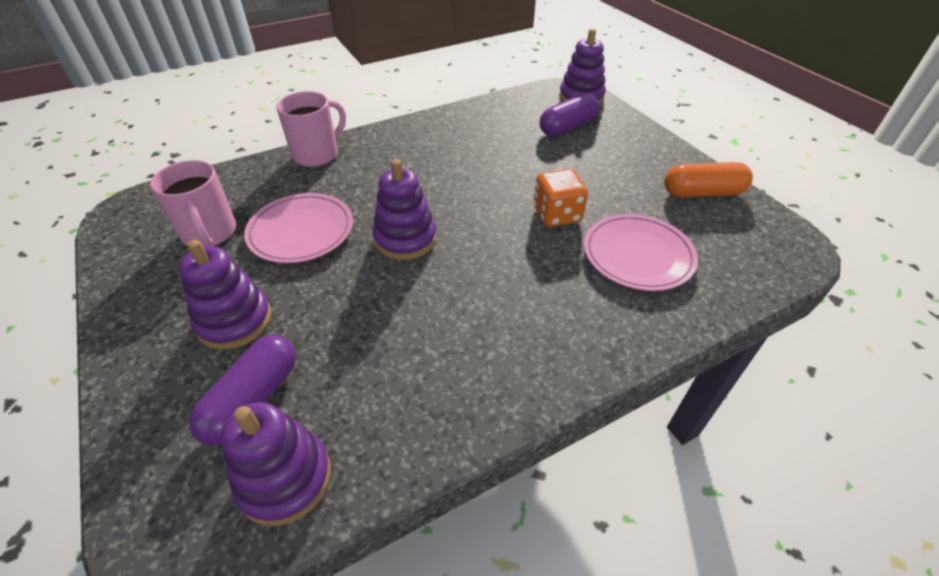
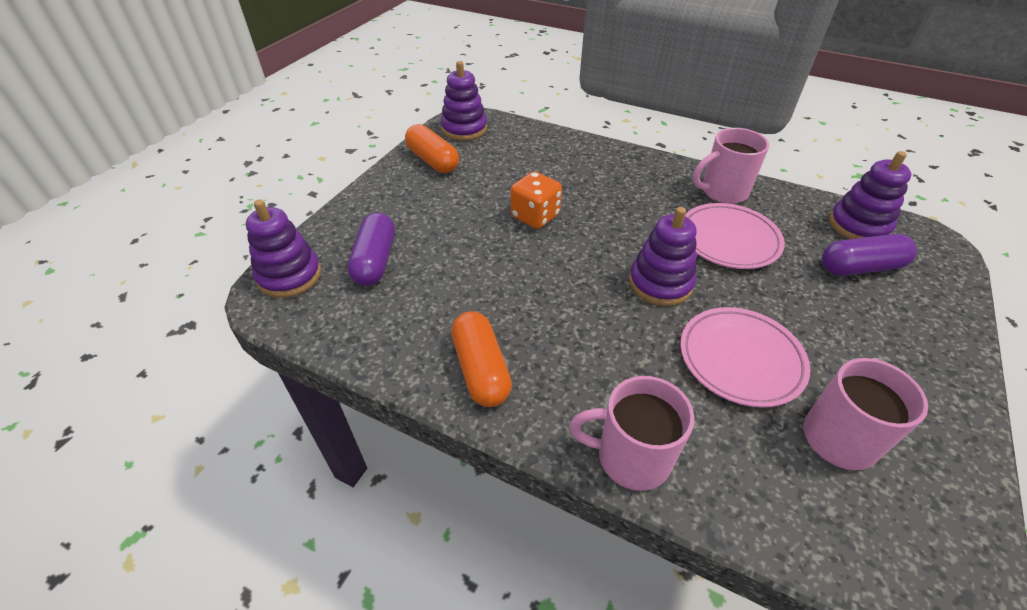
camera: 125 degrees left, 0 degrees up
(234, 321) = (851, 324): purple stacking toy -> purple stacking toy (464, 129)
(429, 133) = (481, 369): none -> orange capsule
(473, 386) = (722, 192): none -> pink mug
(568, 127) = (375, 261): purple capsule -> purple capsule turned 75 degrees clockwise
(637, 256) = (541, 169): pink plate -> pink plate (728, 240)

